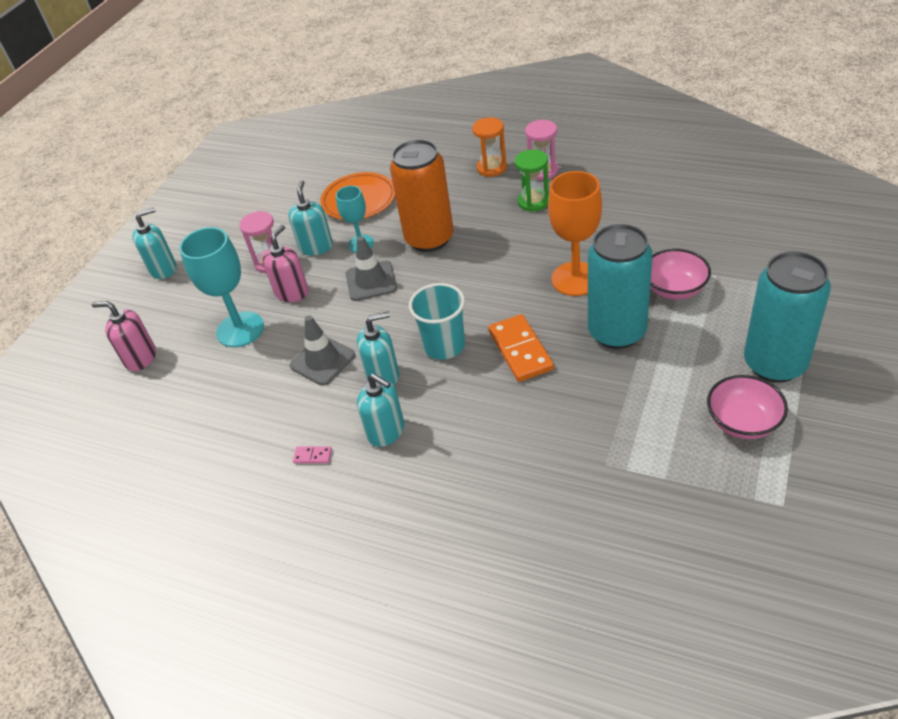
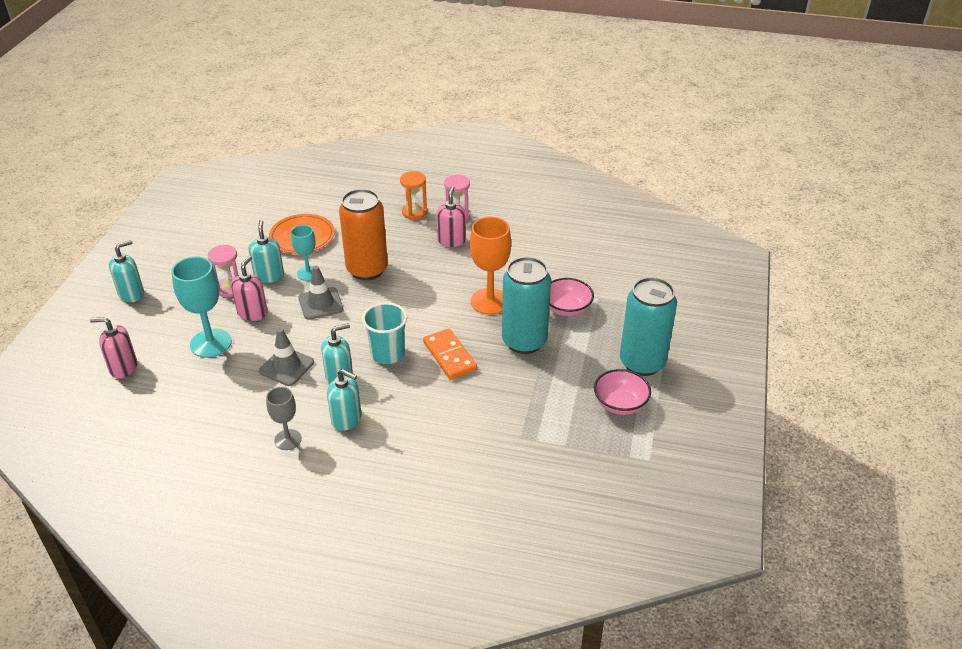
camera: 15 degrees left, 5 degrees down
(313, 456) = (288, 439): pink domino -> grey goblet
(533, 202) = (451, 240): green hourglass -> pink soap dispenser

